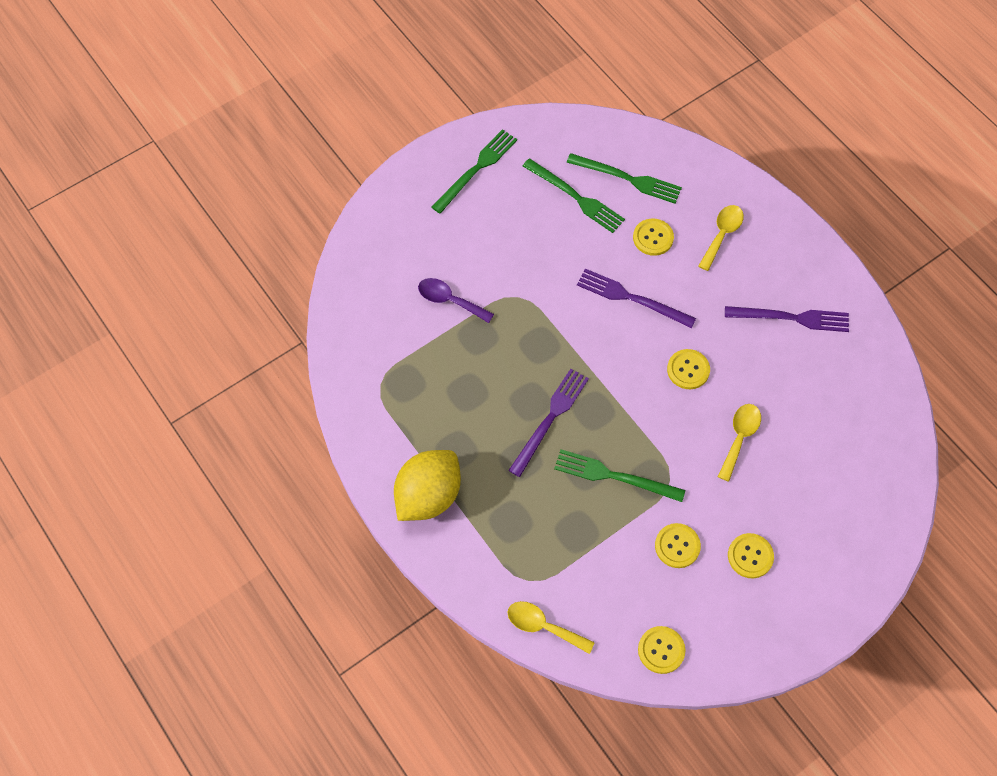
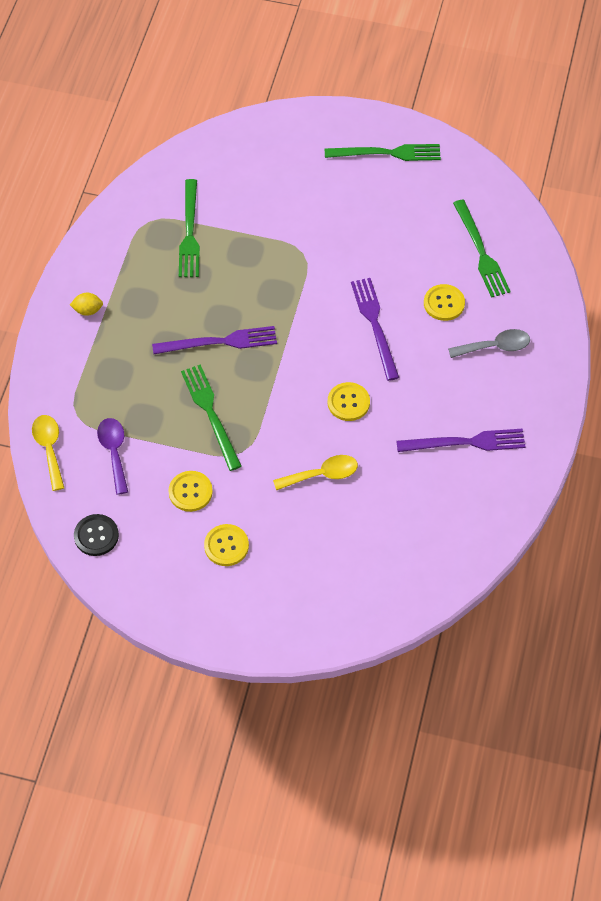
camera: 50 degrees right, 5 degrees down
(428, 495) = (88, 310): yellow lemon -> yellow lemon, size x0.40
(449, 300) = (257, 214): purple spoon -> purple spoon (114, 452)
(576, 197) = (428, 230): green fork -> green fork (189, 232)
(661, 650) = (96, 536): yellow button -> black button
(722, 234) = (495, 346): yellow spoon -> grey spoon
(791, 318) = (466, 442): purple fork -> purple fork turned 60 degrees counterclockwise

